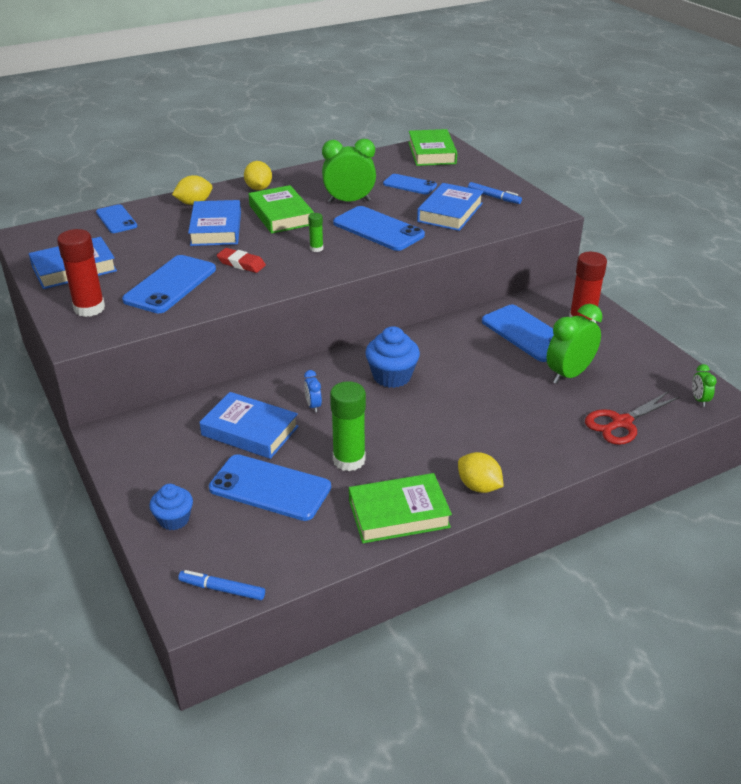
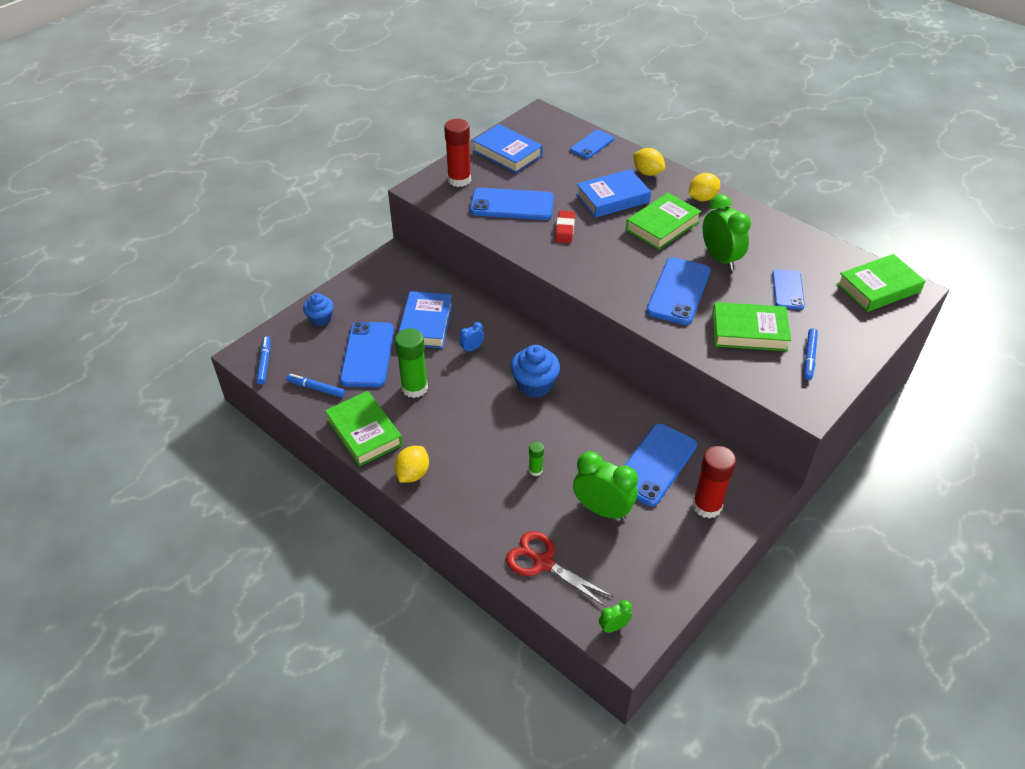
camera: 70 degrees right, 10 degrees up
(301, 544) = (316, 388): none -> blue marker
(316, 248) = (617, 263): green glue stick -> green glue stick (535, 470)
(450, 212) = (749, 331): blue book -> green book

